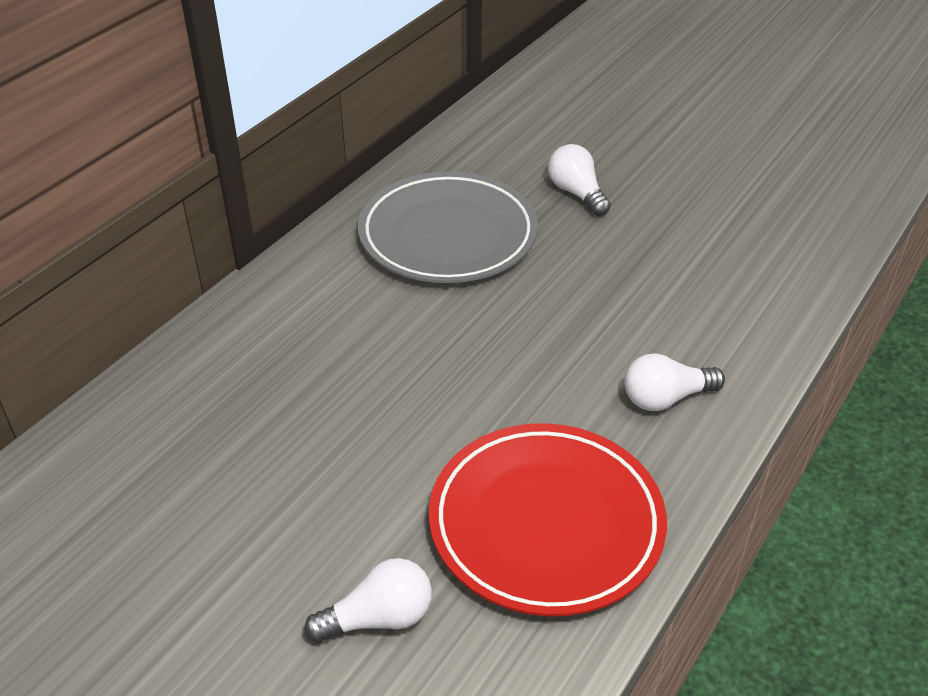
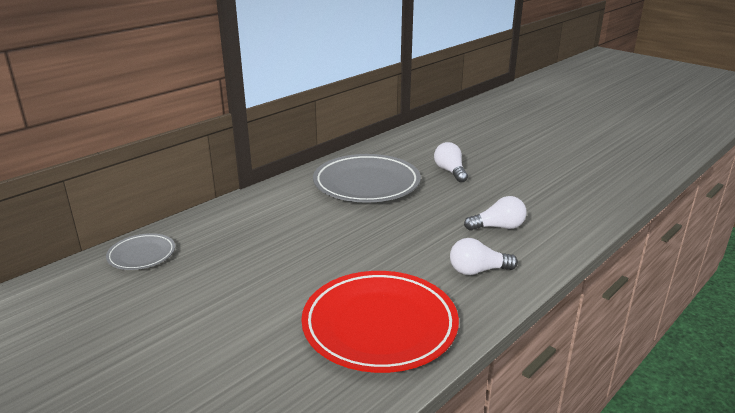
camera: 10 degrees right, 15 degrees down
(123, 434) = (142, 255): none -> grey plate
(378, 618) = (254, 362): white light bulb -> white light bulb (498, 227)

